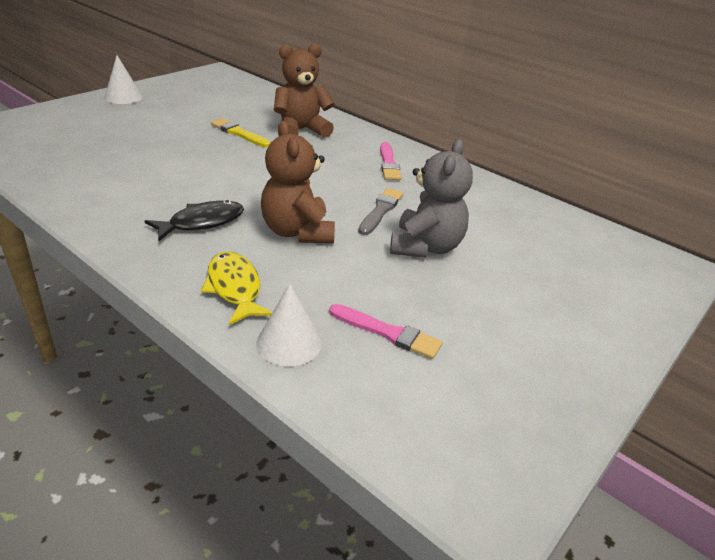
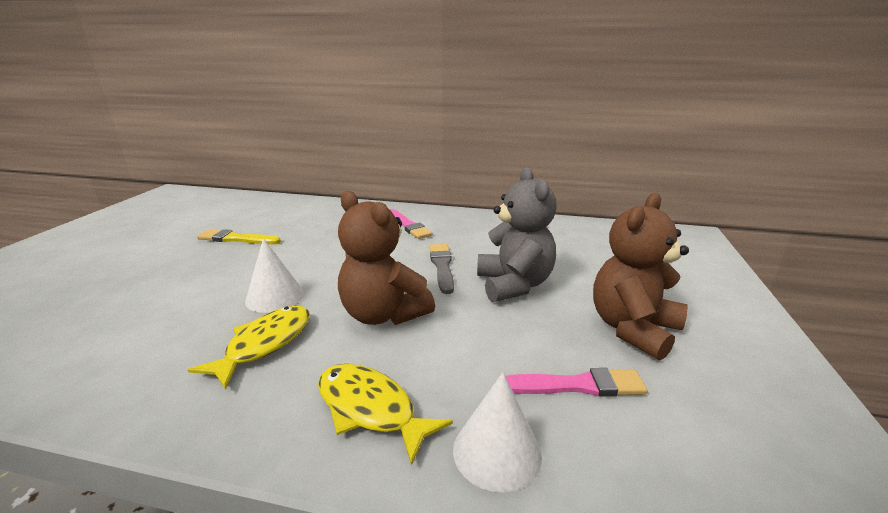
camera: 25 degrees left, 10 degrees down
(123, 97) = (64, 239): white cone -> white cone (275, 297)
(202, 223) = (264, 344): black fish -> yellow fish
(301, 130) = (300, 220): brown teddy bear -> brown teddy bear (632, 329)

